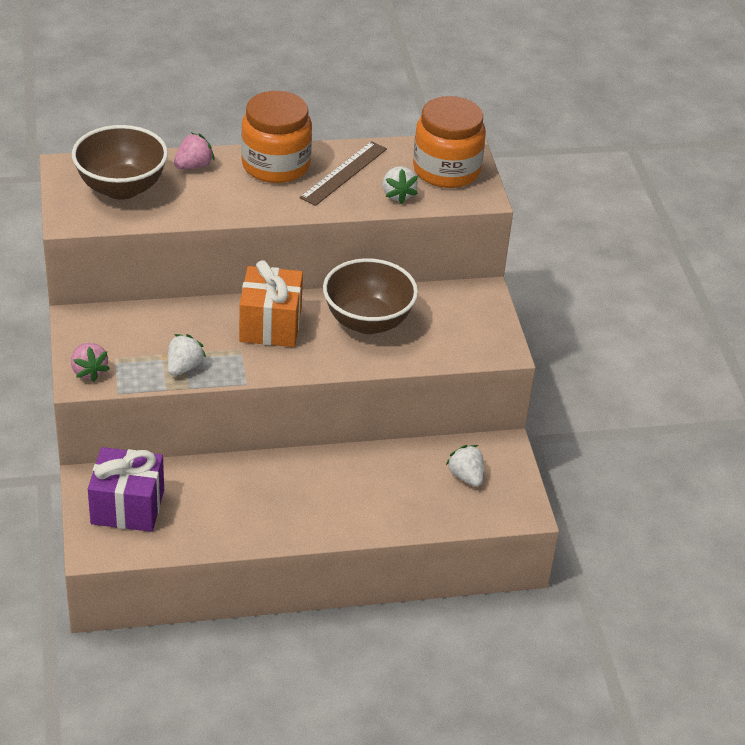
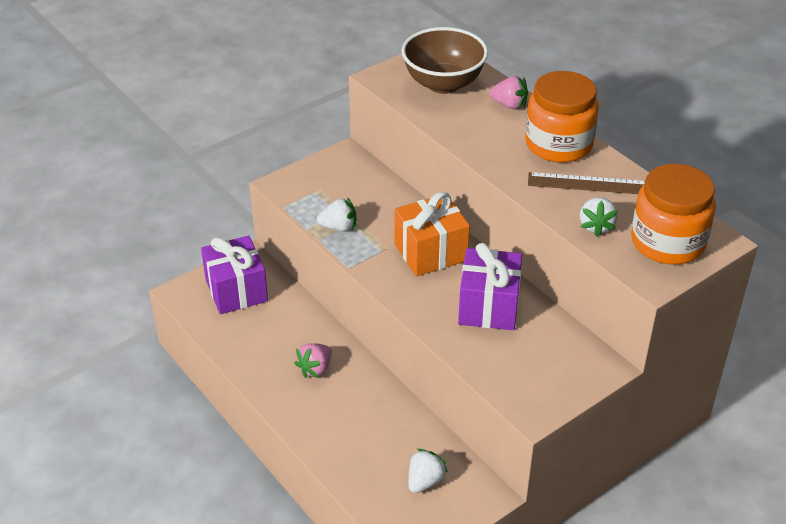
camera: 65 degrees right, 0 degrees up
(89, 371) = (294, 184): pink strawberry -> pink strawberry (315, 369)
(367, 321) = (489, 306): brown bowl -> purple gift
(397, 195) = (596, 226): white strawberry -> white strawberry turned 45 degrees counterclockwise

